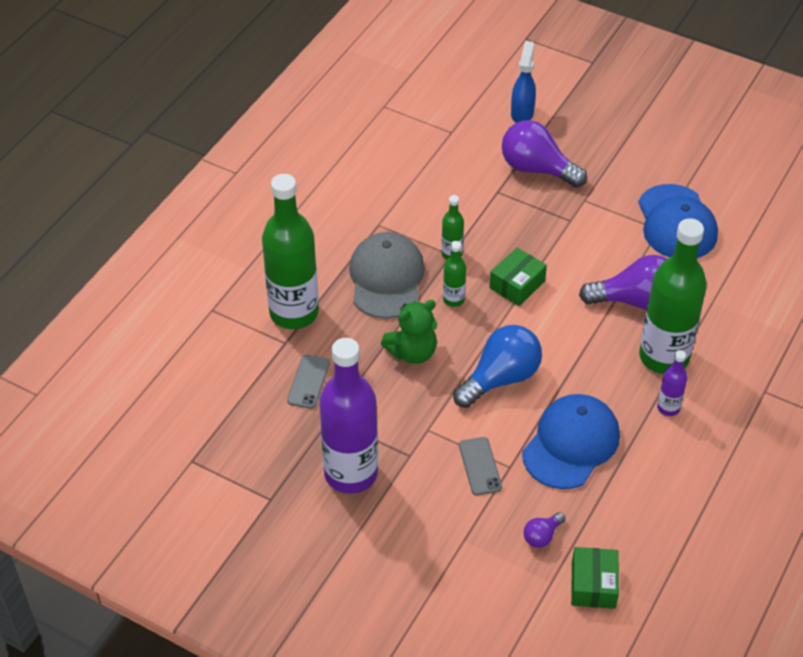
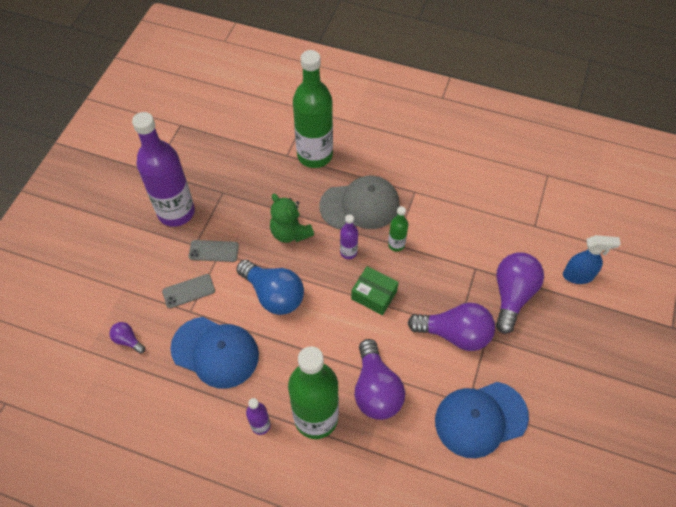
camera: 80 degrees right, 10 degrees up
(308, 382) = (253, 174): grey phone -> grey phone (214, 251)
(453, 299) = (348, 252): green bottle -> purple bottle
(577, 224) = (455, 334): none -> purple light bulb
(593, 585) = (85, 380): green box -> none

